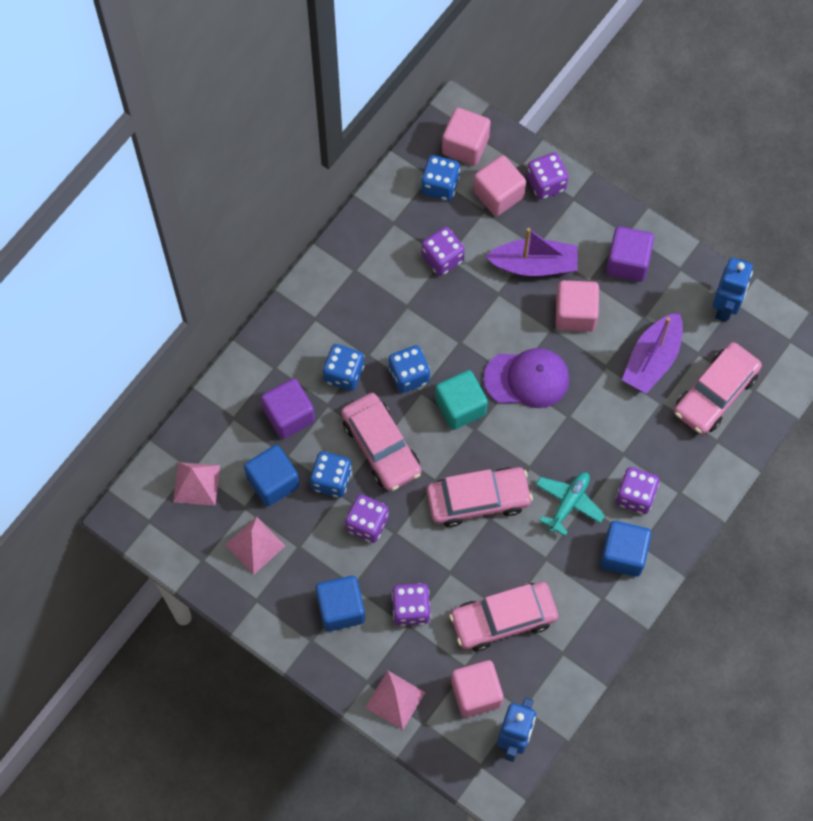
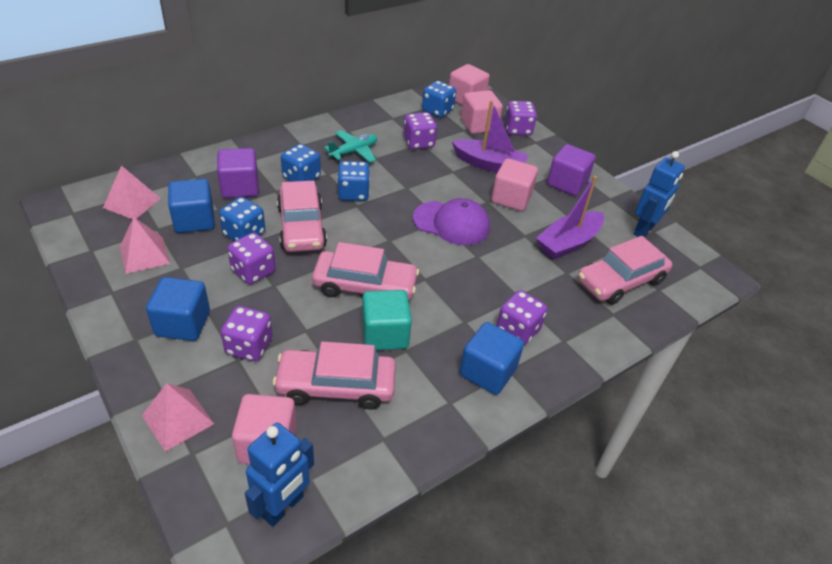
camera: 15 degrees right, 25 degrees down
(460, 407) = (385, 223): turquoise cube -> turquoise cube (385, 334)
(568, 503) = (449, 315): turquoise plane -> turquoise plane (354, 152)

